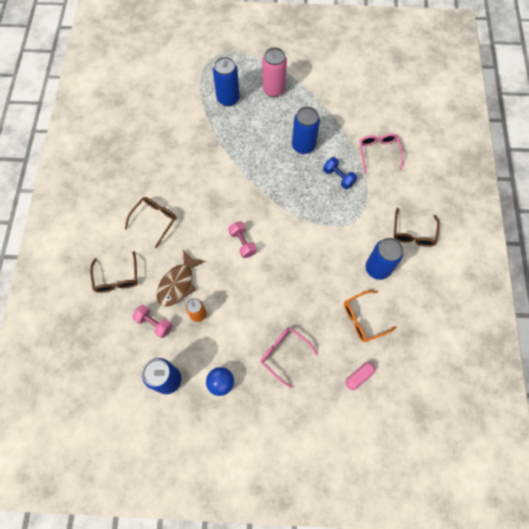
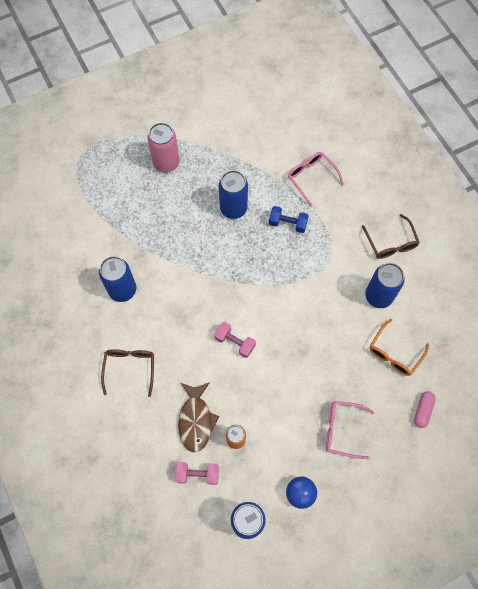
camera: 30 degrees left, 0 degrees up
(117, 278) = (129, 451): brown glasses -> none
(228, 99) = (124, 197): blue can -> blue can (122, 290)

